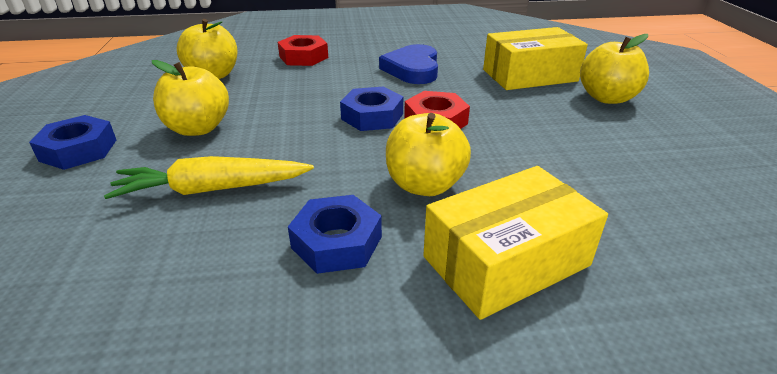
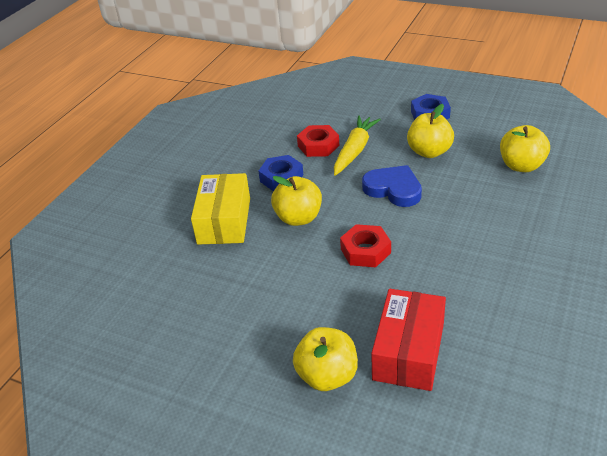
camera: 125 degrees right, 5 degrees up
(303, 57) = (542, 218): red nut -> red nut (318, 146)
(372, 116) = (395, 224): blue nut -> none
(412, 69) = (472, 276): blue heart -> blue heart (393, 189)
(529, 75) = (408, 351): yellow box -> red box

